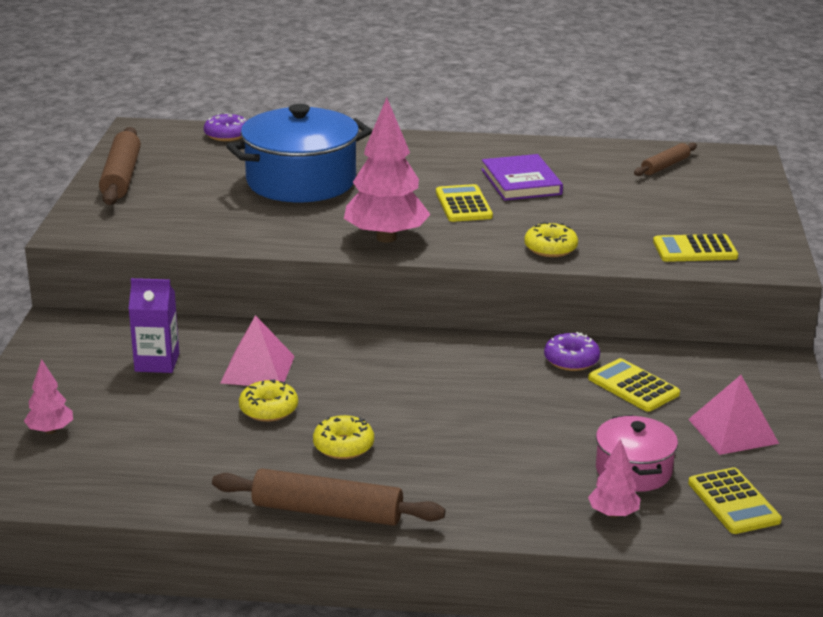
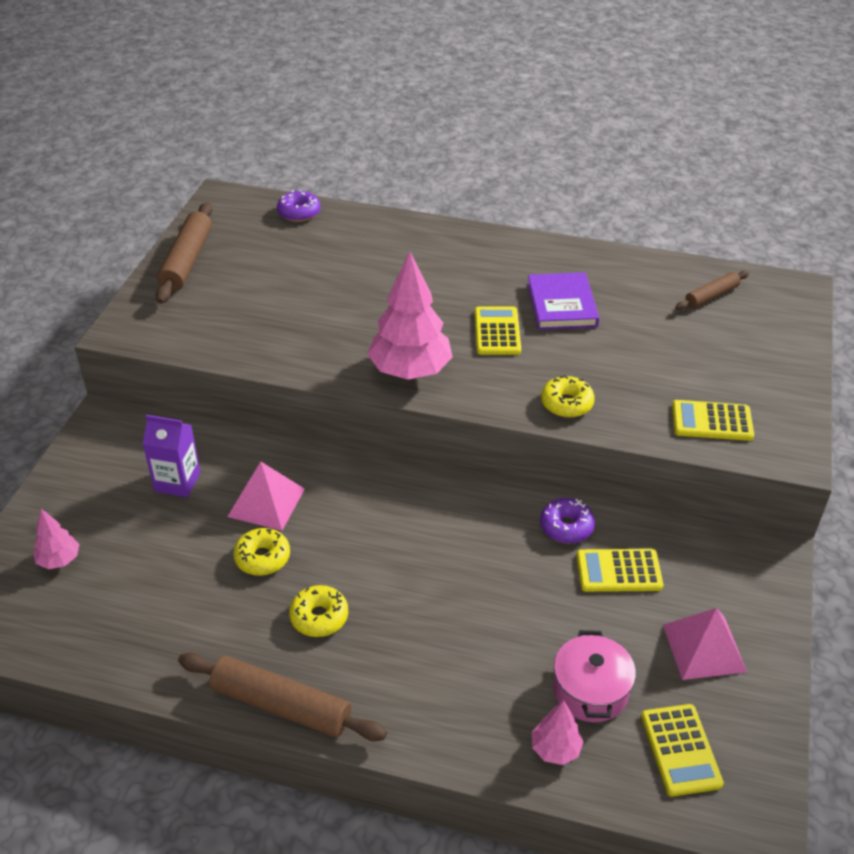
camera: 10 degrees right, 15 degrees up
(301, 181) = (350, 283): blue pot -> none
(633, 386) = (618, 571): yellow calculator -> yellow calculator turned 60 degrees counterclockwise

